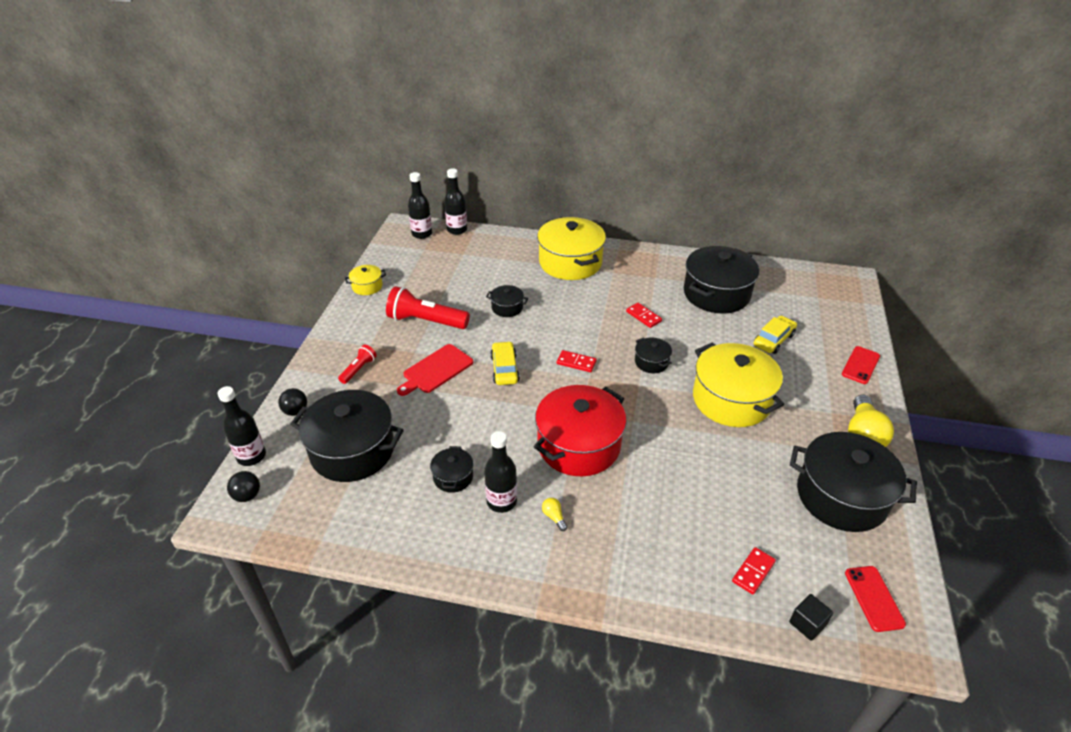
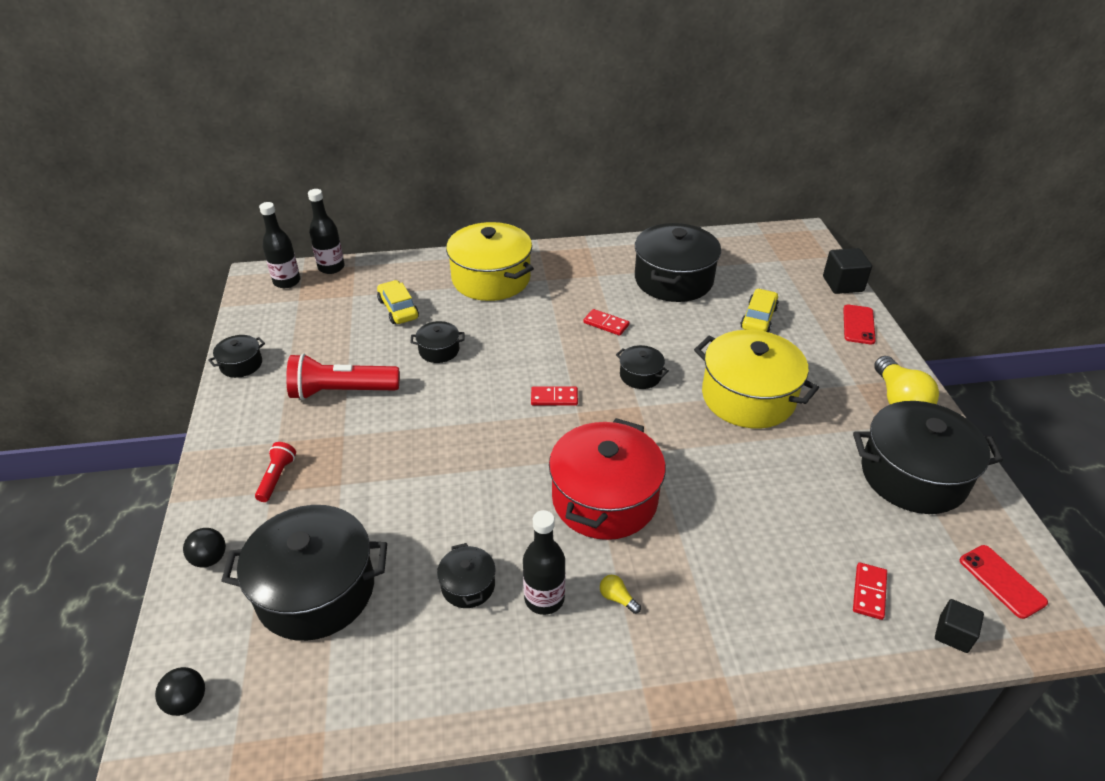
camera: 20 degrees left, 0 degrees up
(251, 456) = (170, 642): black bottle -> none
(367, 286) = (241, 364): yellow pot -> black pot
(436, 370) = (383, 451): red cutting board -> none
(504, 369) = (470, 427): yellow car -> yellow car (398, 309)
(865, 329) = (843, 284): none -> black cube

